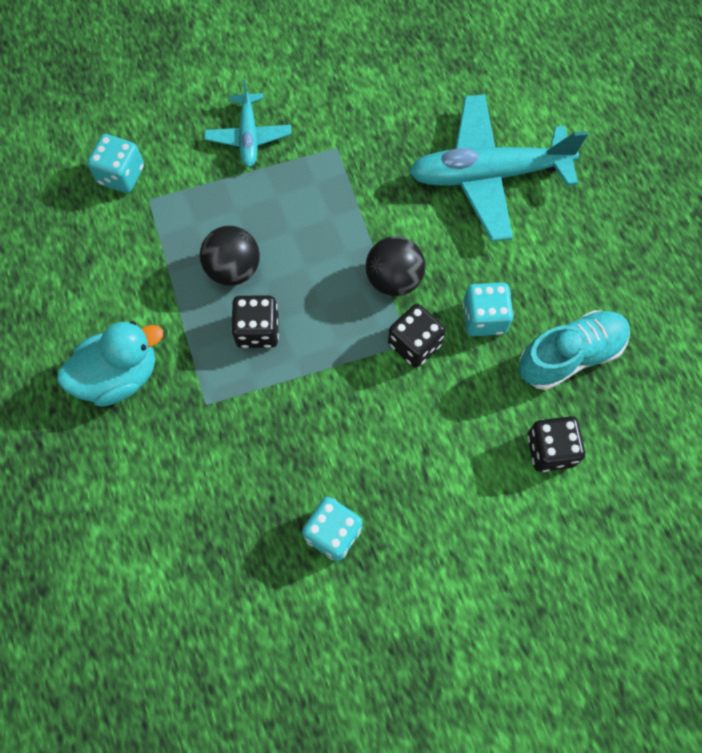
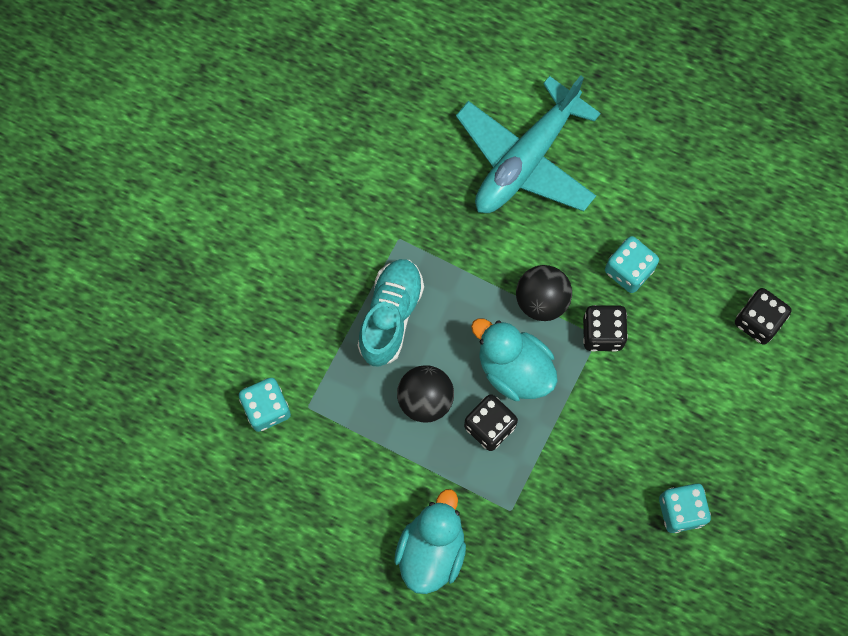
camera: 45 degrees left, 5 degrees up
(248, 136) = (326, 289): turquoise plane -> none
(320, 307) = (514, 368): none -> turquoise duck
(570, 355) = (708, 243): turquoise shoe -> turquoise shoe (390, 316)

